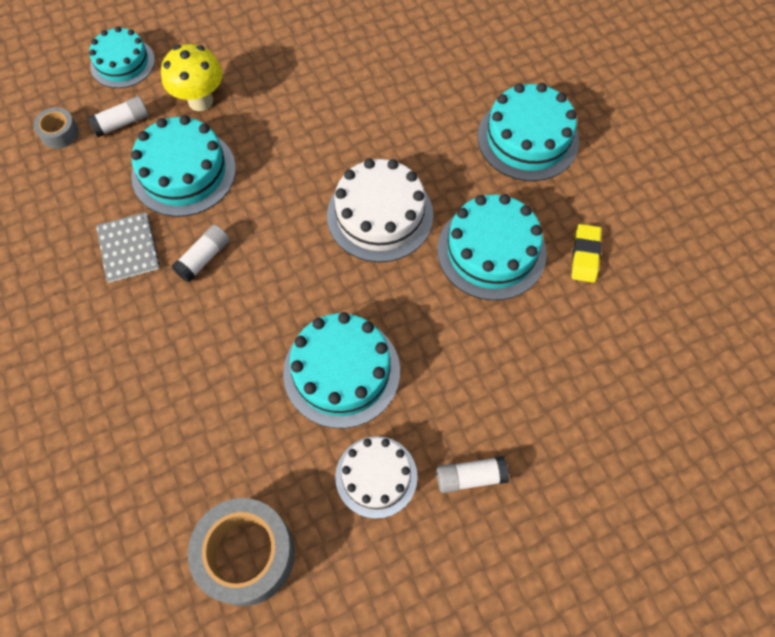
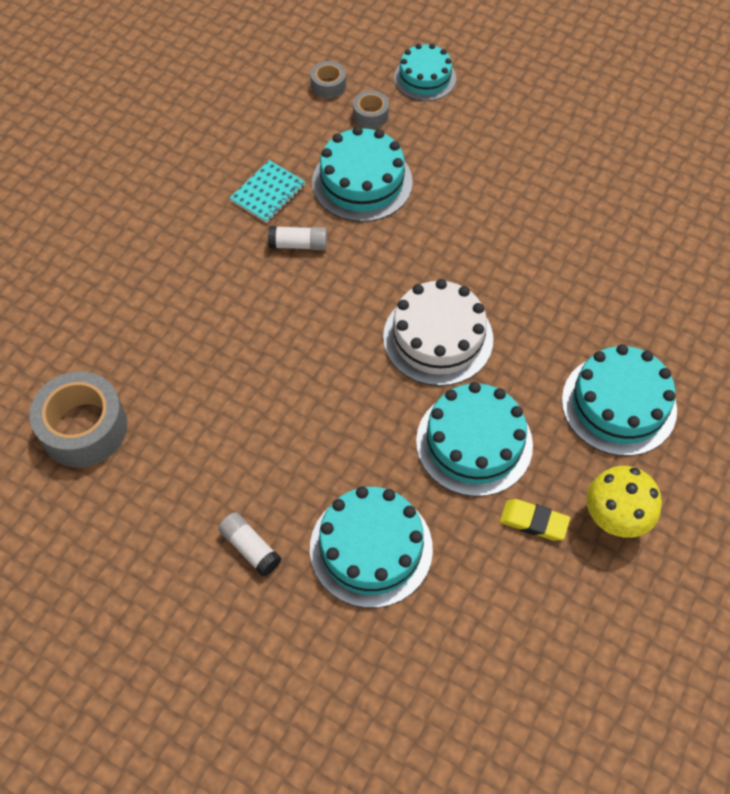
camera: 55 degrees right, 5 degrees down
(122, 123) = (370, 115): white glue stick -> grey tape
(129, 248) = (268, 193): grey notebook -> turquoise notebook
(200, 101) = (436, 148): yellow mushroom -> yellow mushroom (613, 520)
(341, 371) = (274, 399): turquoise cake -> turquoise cake (371, 548)
(376, 476) = (203, 478): white cake -> none
(585, 255) = (533, 521): yellow eraser -> yellow eraser turned 45 degrees clockwise

